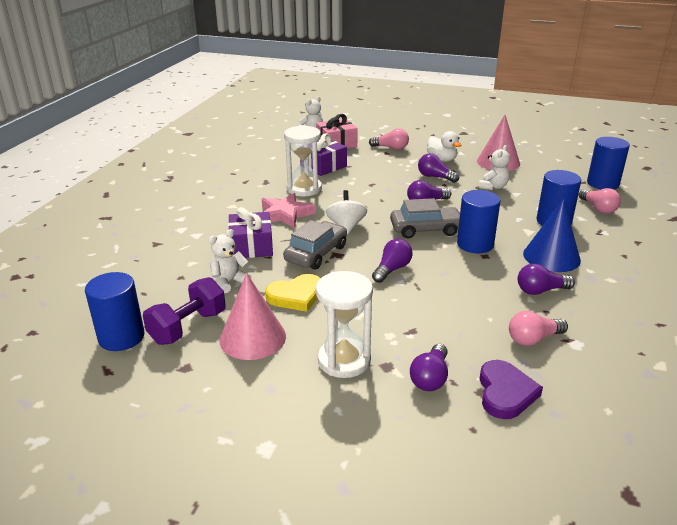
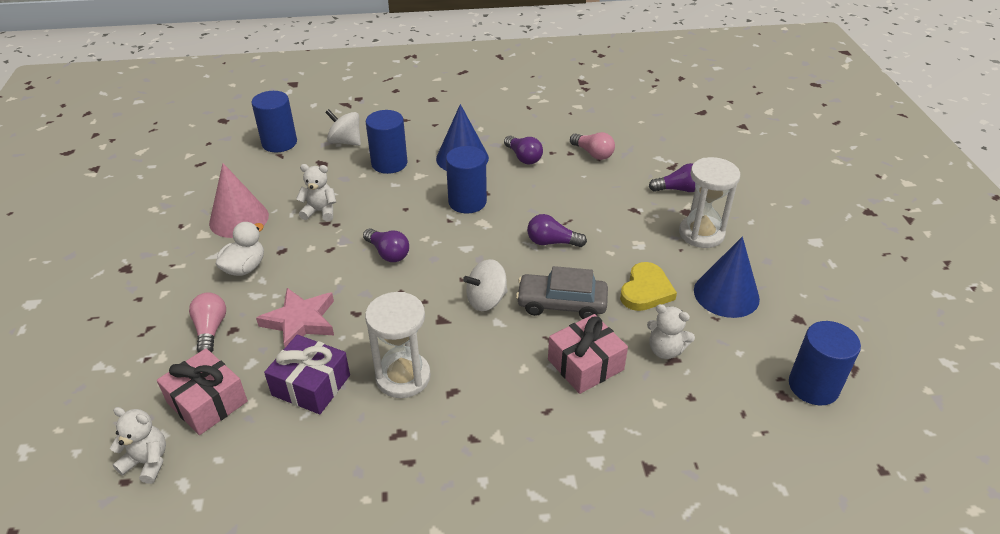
camera: 115 degrees left, 10 degrees up
(188, 327) = (755, 344): purple dumbbell -> none
(251, 246) = (585, 364): purple gift -> pink gift
(252, 338) = (726, 294): pink cone -> blue cone
(285, 214) = (489, 366): pink star -> pink star (300, 321)
(296, 296) = (646, 290): yellow heart -> yellow heart turned 75 degrees clockwise
(425, 229) = (456, 239): grey car -> none
(435, 177) = (308, 261): purple light bulb -> none
(505, 393) = (662, 157): purple heart -> none
(598, 208) = (345, 142): pink light bulb -> white spinning top

